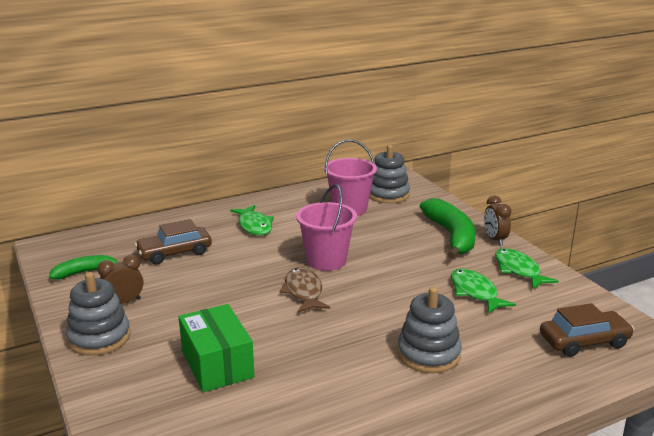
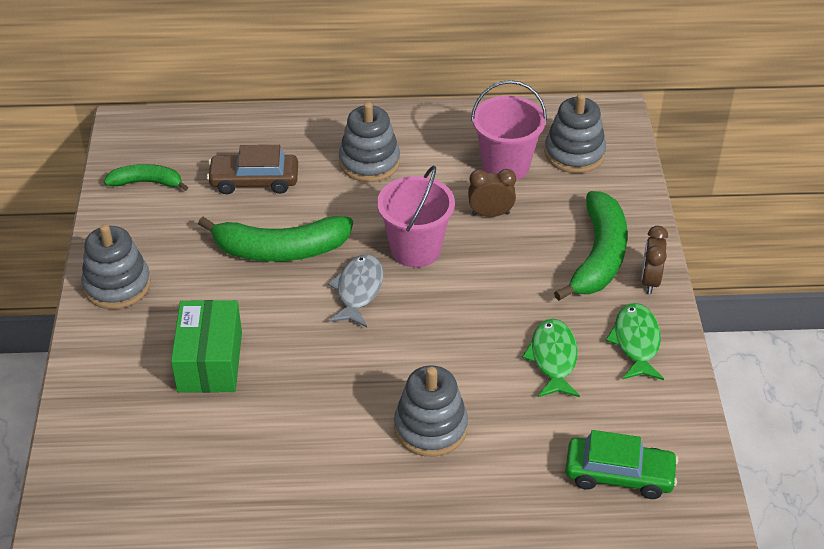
camera: 25 degrees right, 20 degrees up
(124, 302) = (164, 242): brown clock -> brown clock (490, 214)
(224, 284) = (280, 250): none -> green banana
(254, 226) = (369, 162): green fish -> grey stacking toy
(303, 292) = (358, 290): brown fish -> grey fish
(584, 341) = (619, 475): brown car -> green car

